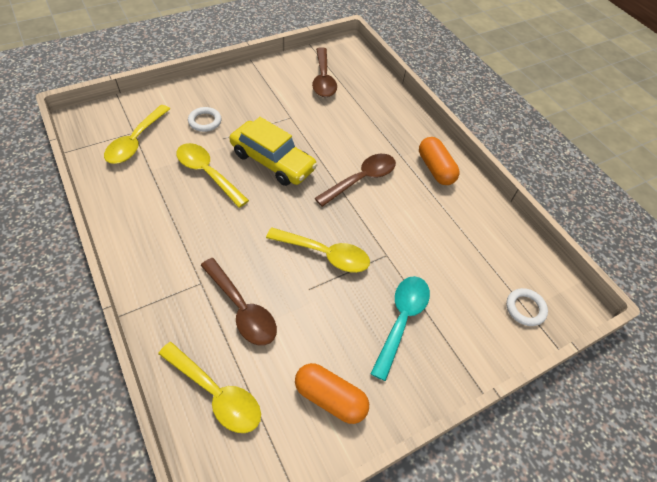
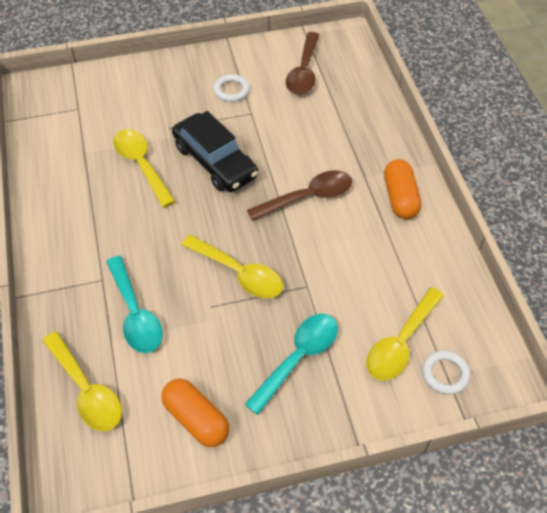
camera: 20 degrees right, 0 degrees up
(136, 142) = (77, 119): yellow spoon -> yellow spoon (401, 343)
(205, 121) = (155, 106): white ring -> white ring (231, 90)
(242, 309) = (135, 314): brown spoon -> turquoise spoon
(272, 161) = (215, 161): yellow car -> black car

